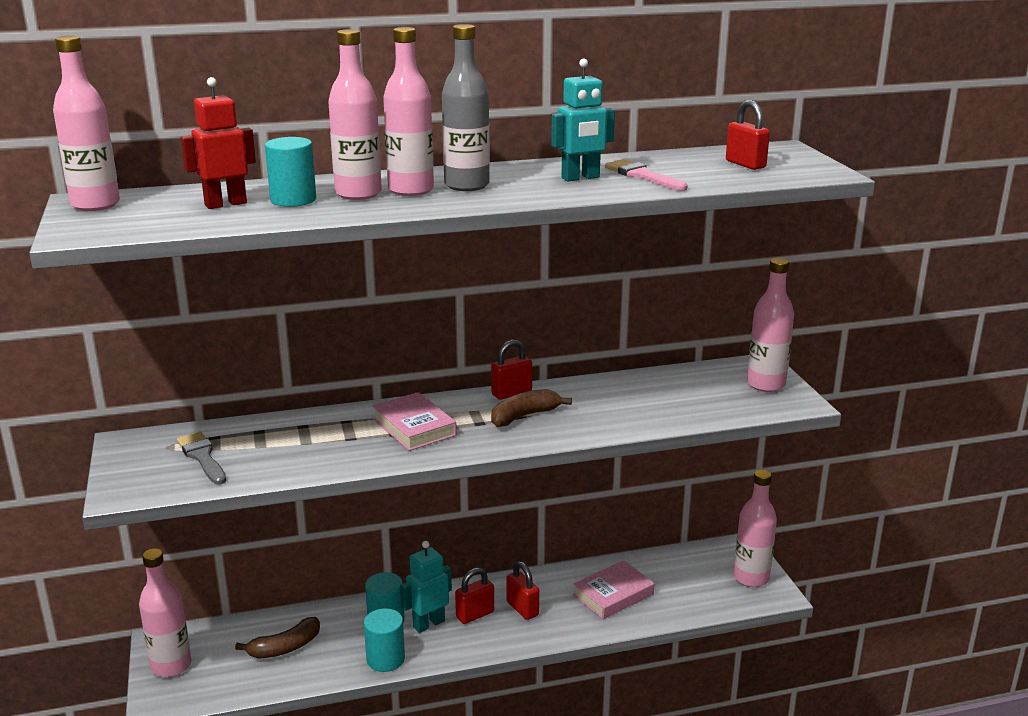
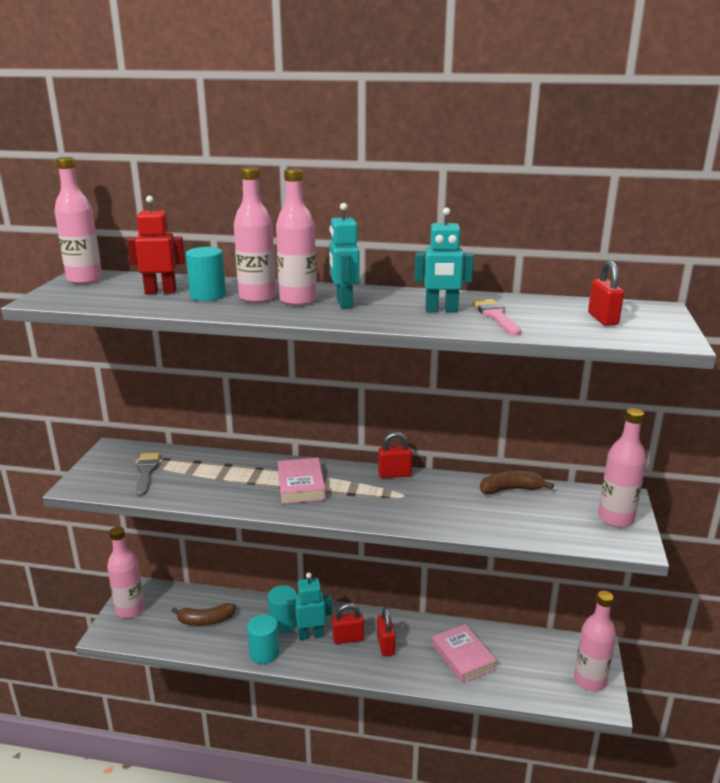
camera: 25 degrees right, 0 degrees up
(466, 185) = (344, 303): grey bottle -> turquoise robot
(524, 416) = (388, 496): brown banana -> brown banana (510, 489)
(613, 594) = (463, 657): pink book -> pink book turned 75 degrees clockwise

